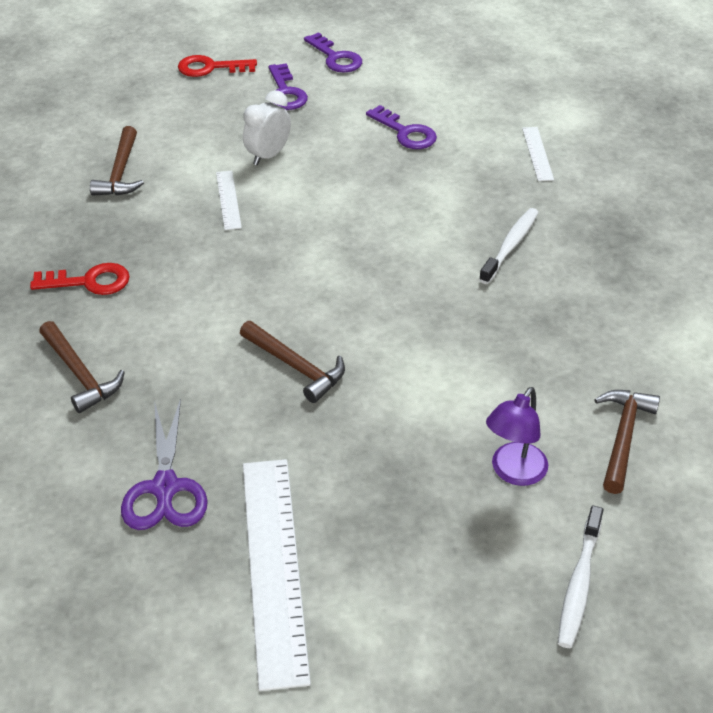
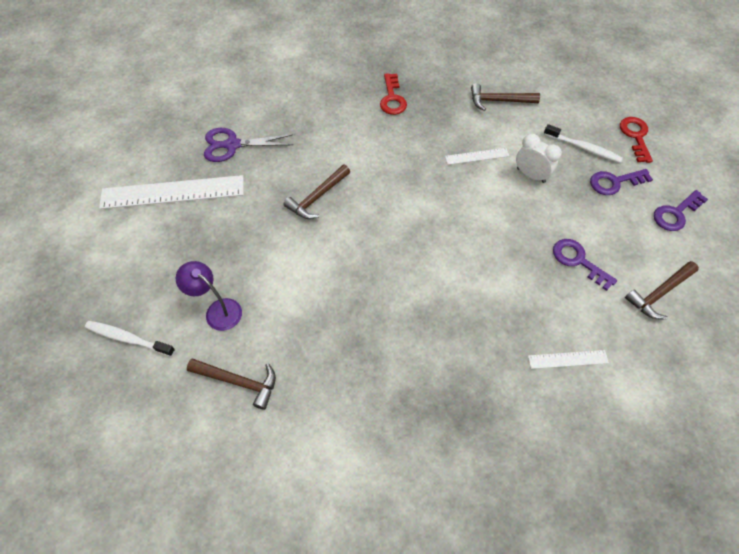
camera: 90 degrees right, 15 degrees up
(80, 374) = (317, 103): brown hammer -> brown hammer (659, 293)
(405, 132) = (578, 261): purple key -> purple key turned 90 degrees clockwise
(510, 246) = (440, 327): white toothbrush -> white toothbrush (583, 148)

